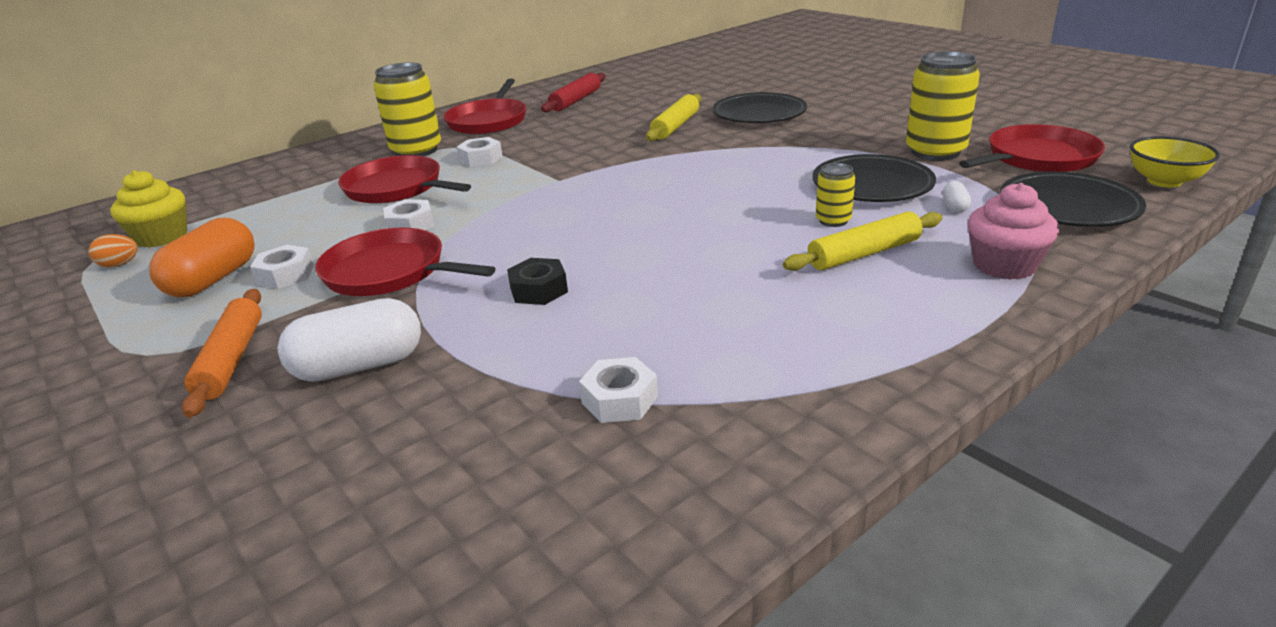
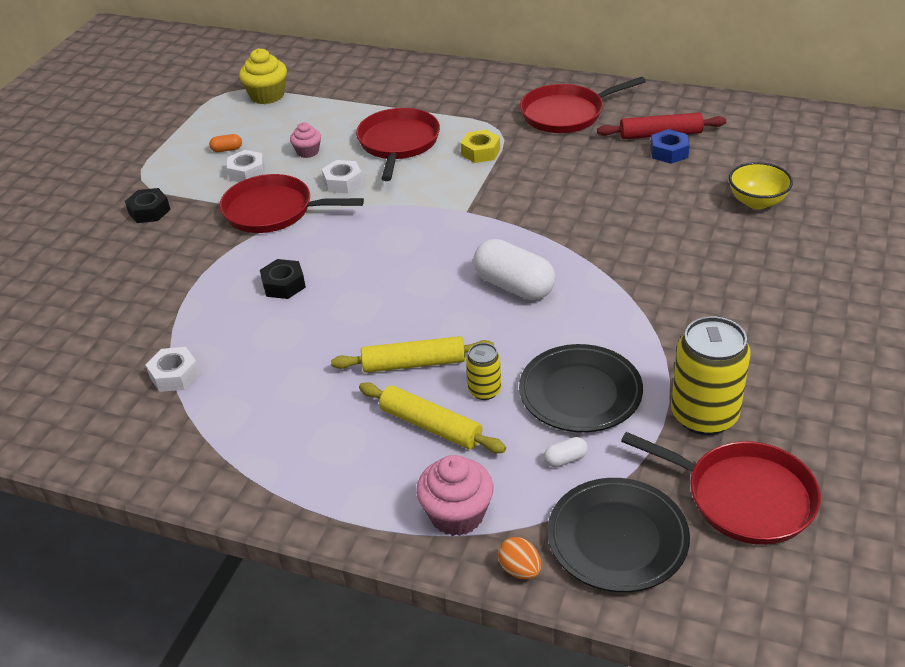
camera: 60 degrees right, 10 degrees up
(120, 265) = (225, 105): orange egg -> orange egg (520, 570)
(213, 280) = (227, 149): orange capsule -> orange capsule, size x0.43
(231, 360) = (149, 211): orange rolling pin -> black nut
(319, 233) = (307, 152): none -> pink cupcake
(359, 366) = (163, 259): white capsule -> white capsule (514, 286)
(390, 272) = (273, 211): red pan -> red pan turned 75 degrees counterclockwise
(416, 151) = (473, 113): yellow can -> none
(480, 159) = (480, 152): white nut -> yellow nut
(602, 102) = (669, 152): none -> blue nut
(675, 126) = (640, 222): yellow rolling pin -> yellow rolling pin (413, 363)
(759, 114) = (720, 261): black plate -> none
(1164, 181) = (745, 609): yellow bowl -> yellow bowl (757, 202)

